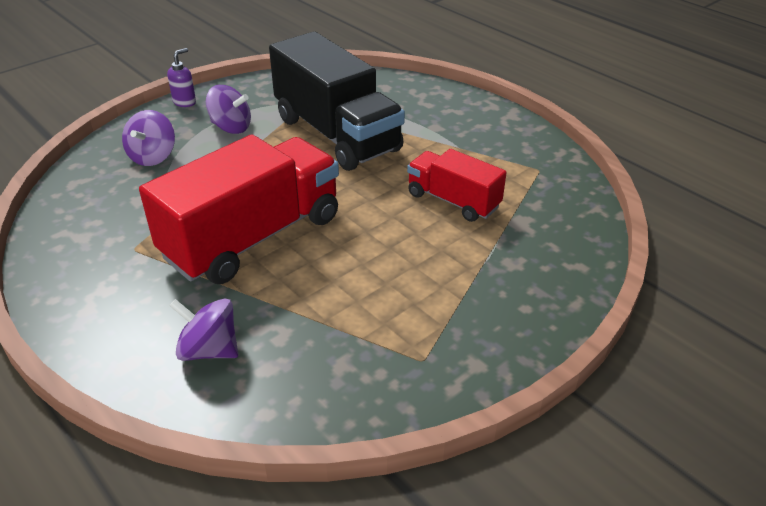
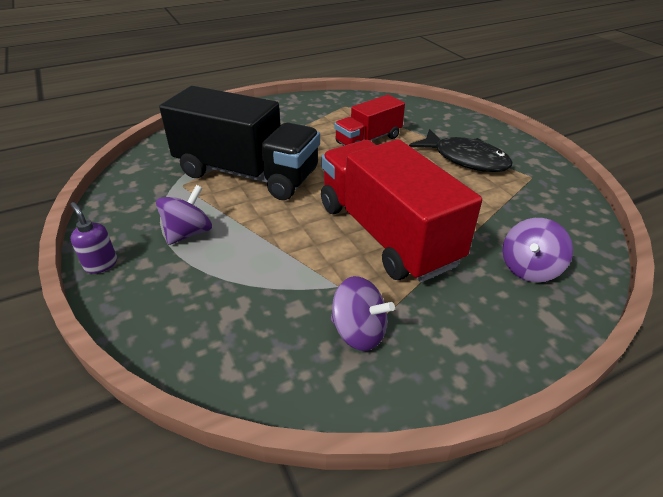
camera: 75 degrees left, 0 degrees up
(153, 157) = (211, 295): purple spinning top -> purple spinning top (359, 332)
(336, 134) = (247, 174): black truck -> black truck turned 45 degrees clockwise
(444, 290) = (465, 159): none -> black fish

